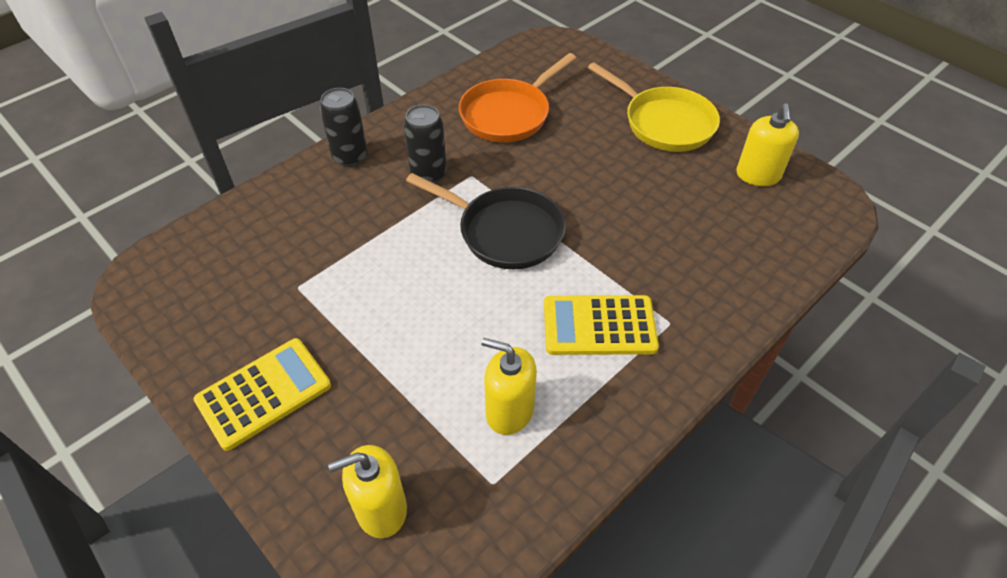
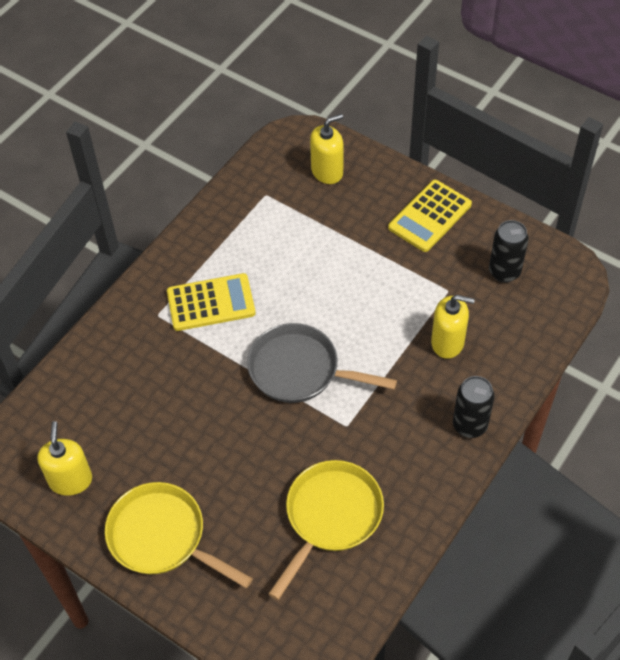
camera: 170 degrees right, 5 degrees up
(428, 174) = (386, 419): black can -> black can (504, 272)
(505, 232) = (300, 370): black pan -> grey pan
(508, 114) = (331, 517): orange pan -> yellow pan
(509, 411) = (264, 235): yellow soap dispenser -> yellow soap dispenser (447, 342)

